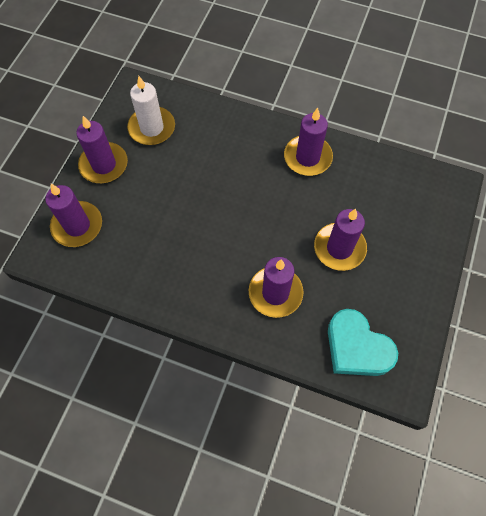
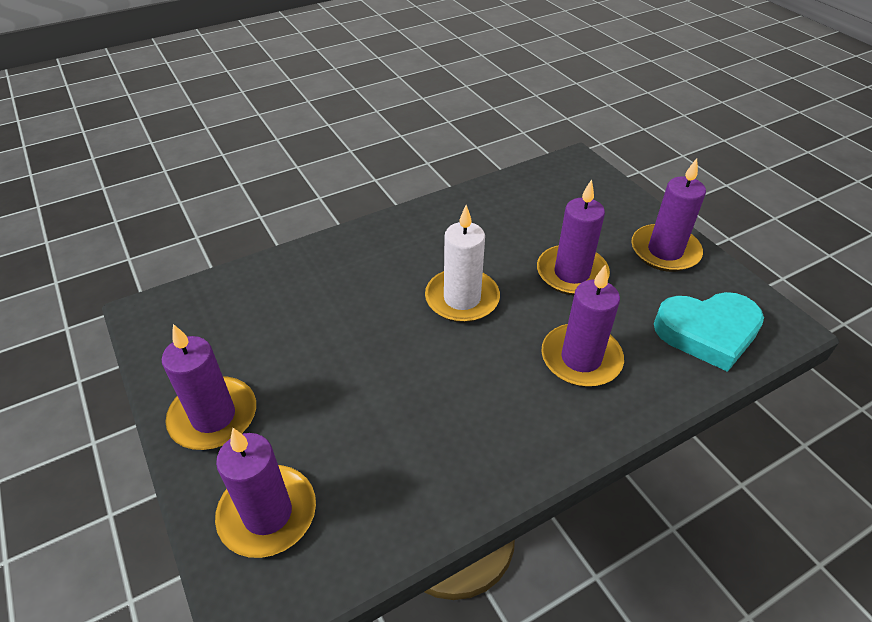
camera: 50 degrees left, 20 degrees down
(152, 128) = (228, 332): white candle -> white candle (462, 299)
(307, 157) = (436, 230): purple candle -> purple candle (665, 251)

